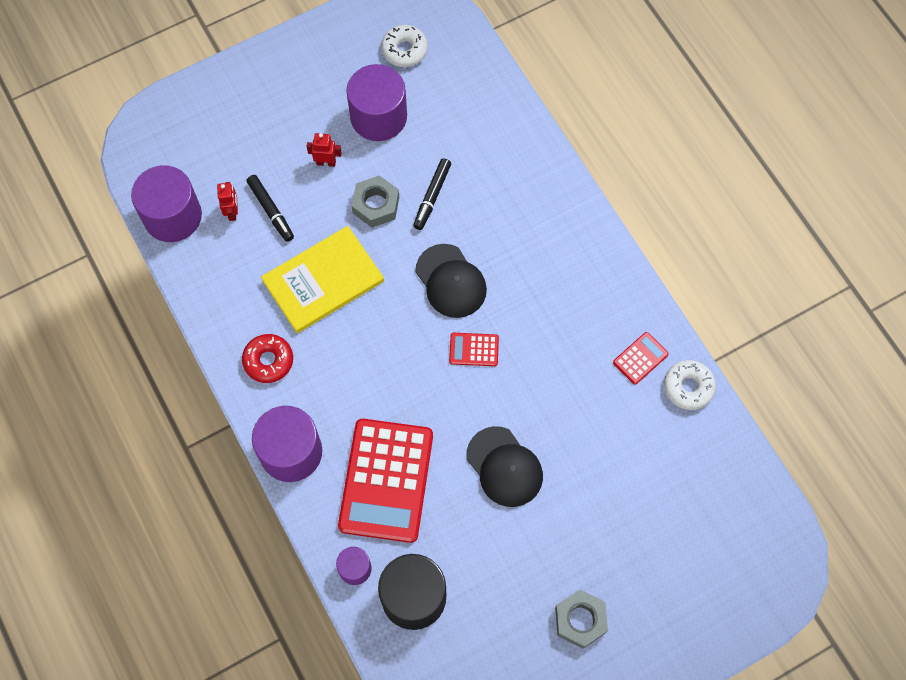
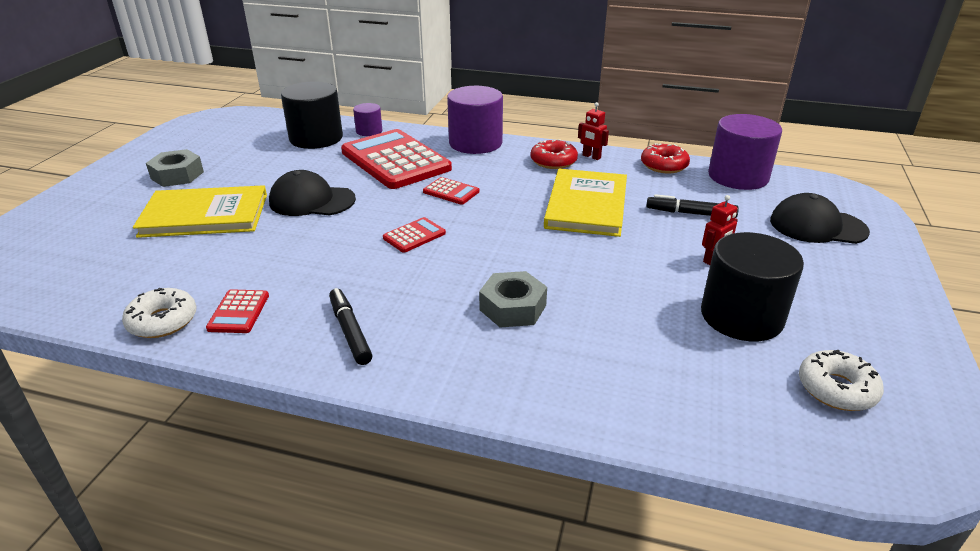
camera: 135 degrees right, 35 degrees down
(198, 277) = (664, 165): none -> red donut
(232, 212) = (711, 198): red robot -> red robot (591, 157)
(376, 205) = (628, 261): grey nut -> grey nut (513, 307)
(378, 117) = (741, 316): purple cylinder -> black cylinder
(393, 386) = (451, 192): none -> red calculator
(432, 196) = (594, 295): black marker -> black marker (350, 331)
(451, 281) = (491, 258): black cap -> black cap (817, 226)
(596, 515) = (205, 215): none -> yellow book

